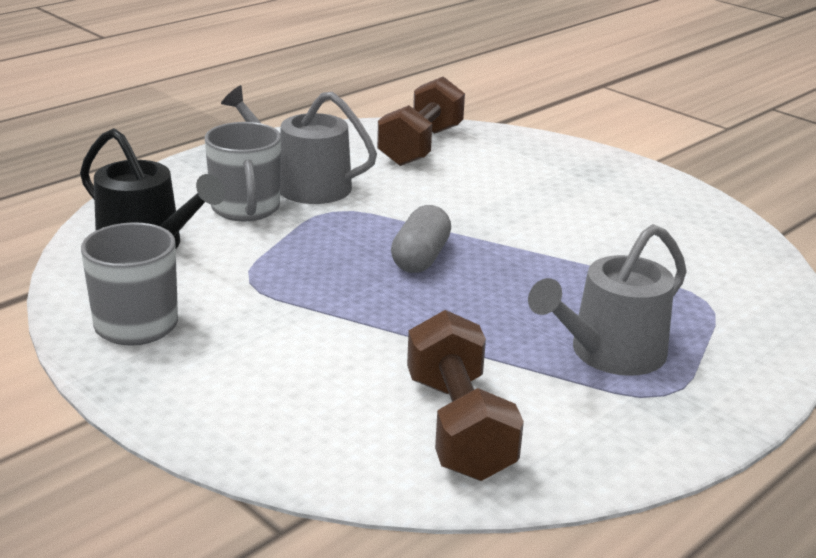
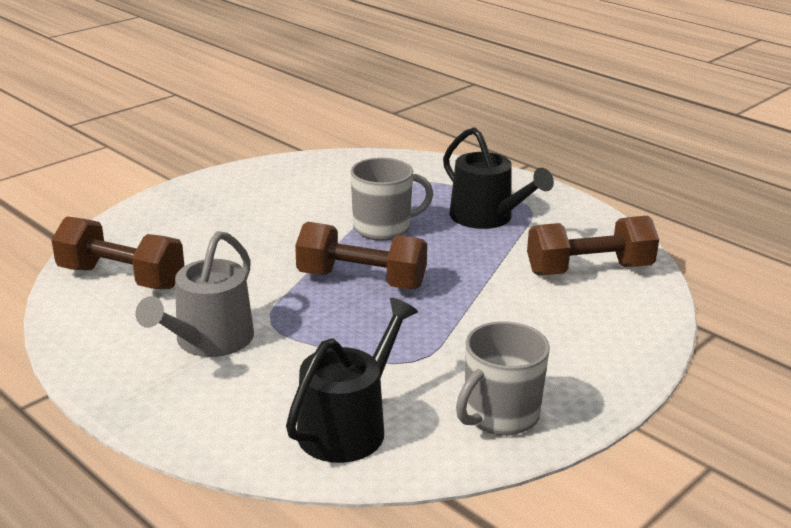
camera: 90 degrees left, 0 degrees up
(246, 209) = (263, 372): grey mug -> grey mug (383, 228)
(420, 258) = (361, 280): grey capsule -> brown dumbbell
(610, 353) = (487, 217): grey watering can -> black watering can

